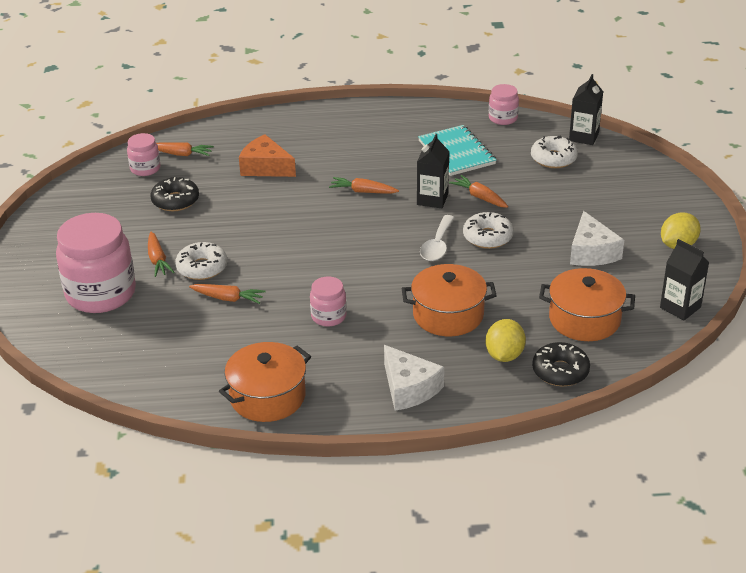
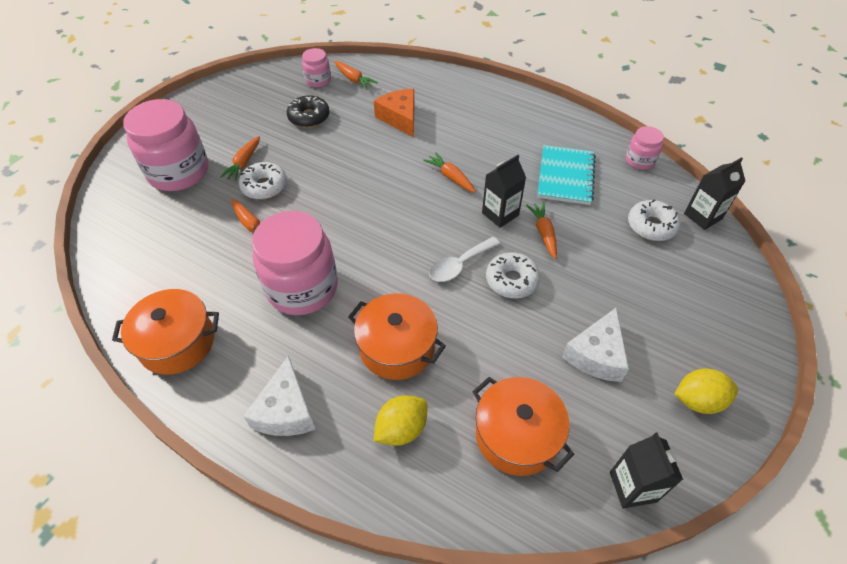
camera: 35 degrees right, 15 degrees up
(328, 316) = (302, 288): pink jar -> pink jar, size x2.04
(560, 371) = (434, 487): black donut -> none

